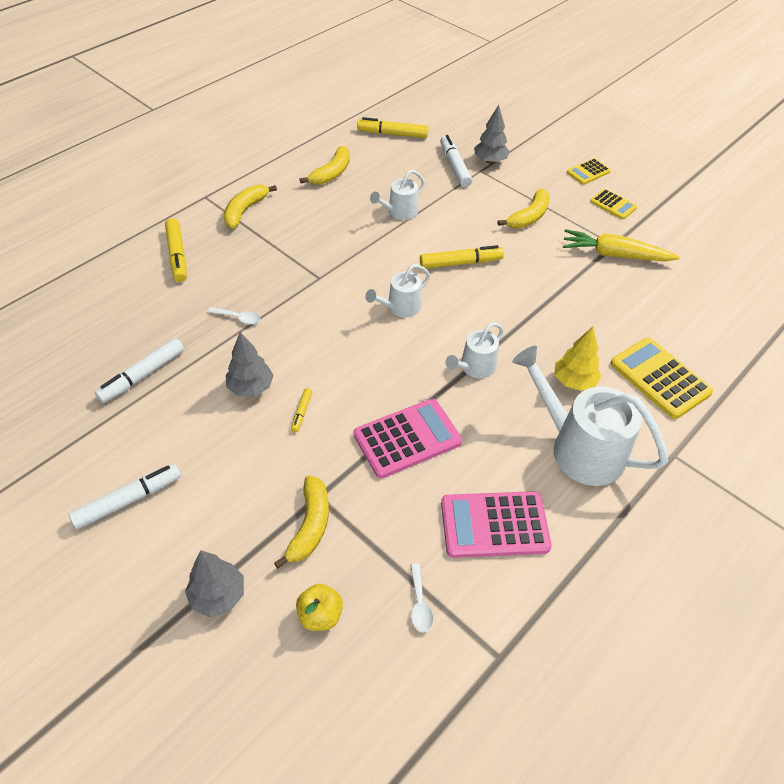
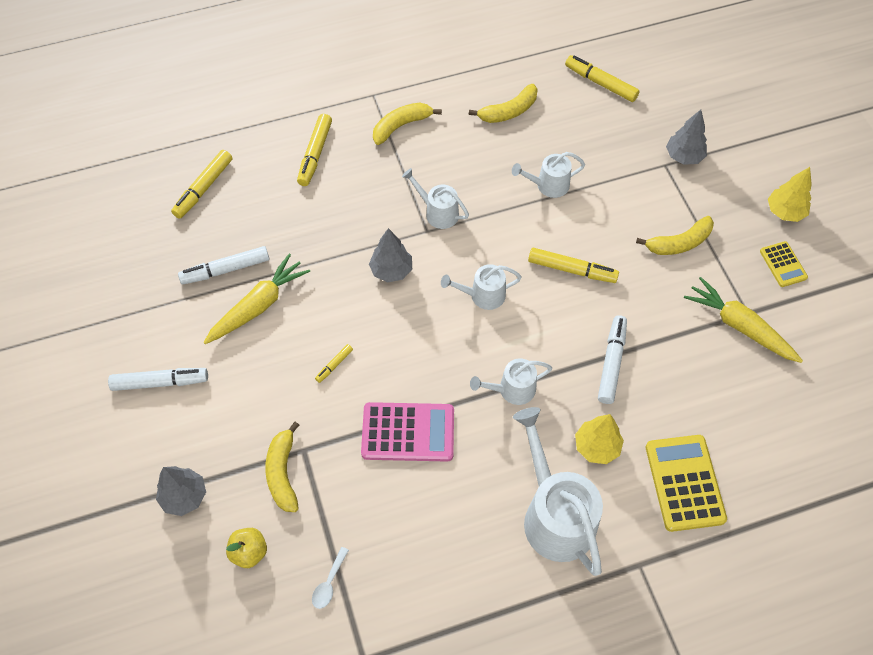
camera: 30 degrees right, 10 degrees up
(79, 317) = (203, 188): none -> yellow marker
(195, 392) = (258, 306): none -> yellow carrot
(238, 318) = (333, 245): white spoon -> none
(251, 387) = (306, 321): grey tree -> grey tree (391, 270)
(310, 526) = (283, 473): yellow banana -> yellow banana turned 135 degrees clockwise
(319, 261) = (437, 212): none -> white watering can
(454, 166) = (641, 149): white marker -> white marker (611, 363)
(494, 525) = (431, 548): pink calculator -> none
(588, 172) = (784, 212): yellow calculator -> yellow tree

